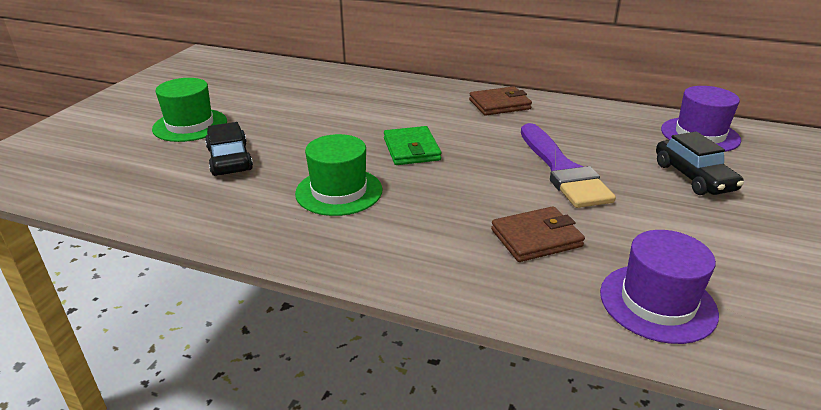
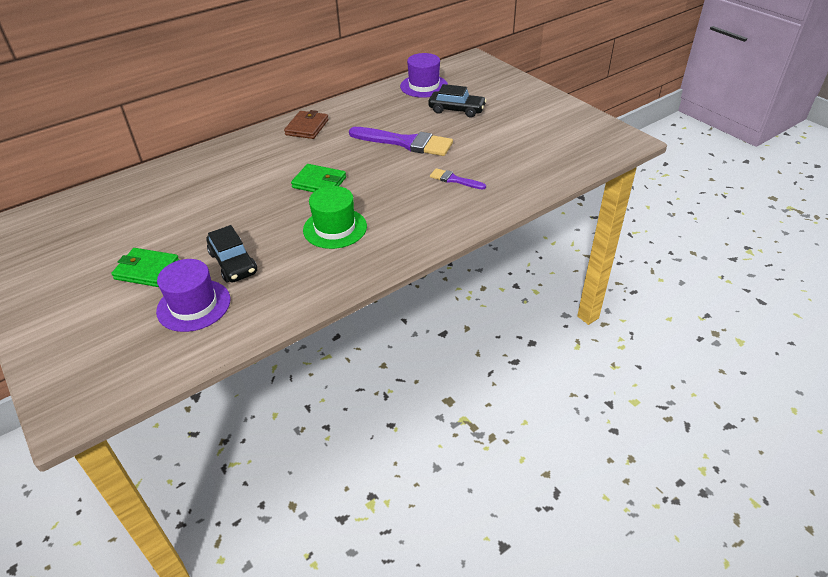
camera: 55 degrees left, 10 degrees up
(190, 125) = (147, 270): green hat -> green wallet
(229, 159) = (233, 263): black car -> black car turned 135 degrees counterclockwise
(536, 238) = (454, 180): brown wallet -> purple brush
(657, 303) = (530, 171): purple hat -> purple hat (194, 305)

